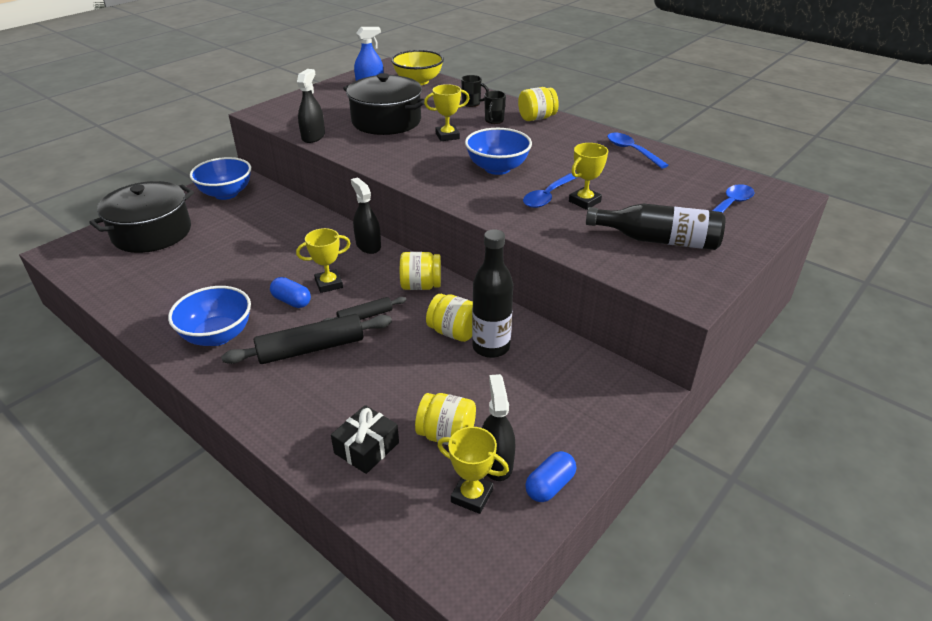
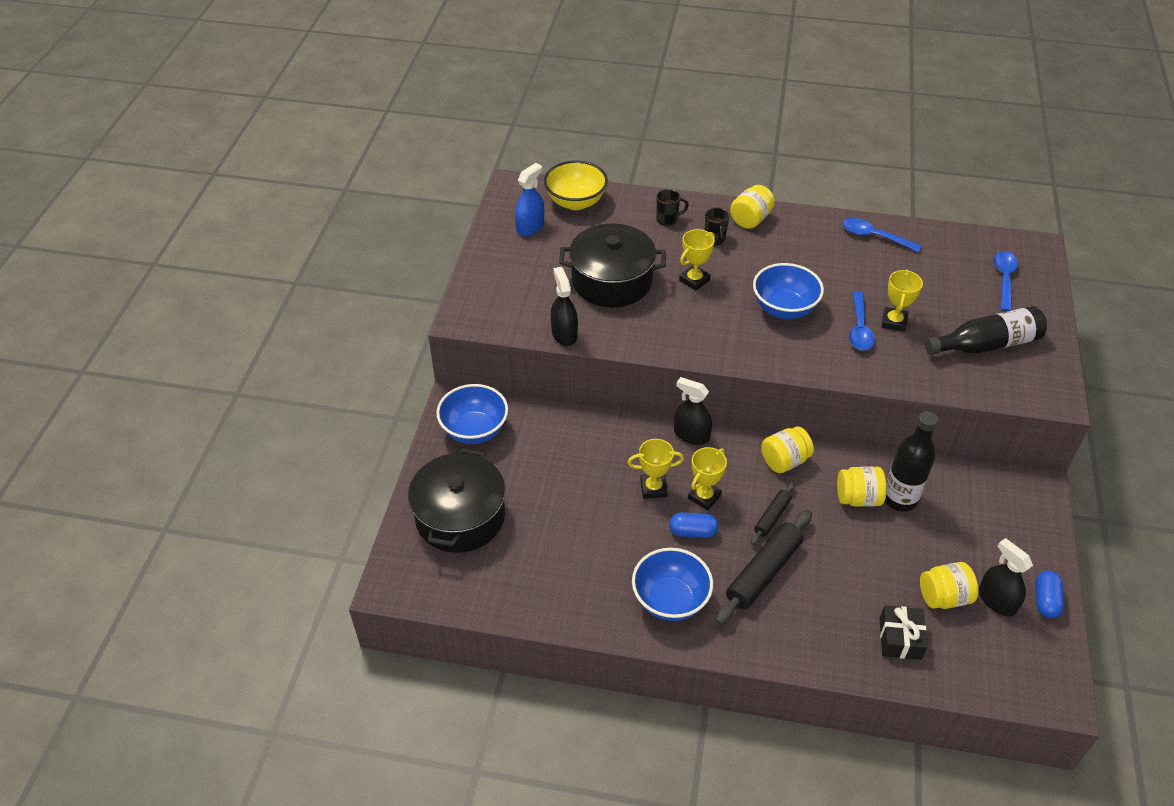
camera: 30 degrees left, 10 degrees up
(472, 496) = (1005, 636): yellow trophy -> yellow trophy (653, 488)

